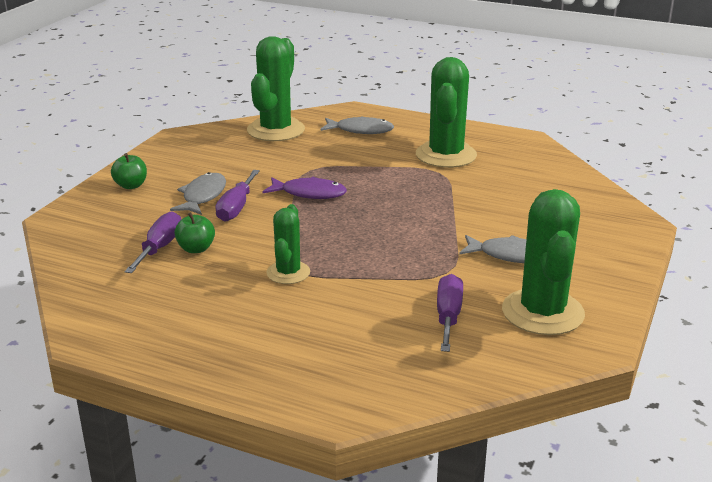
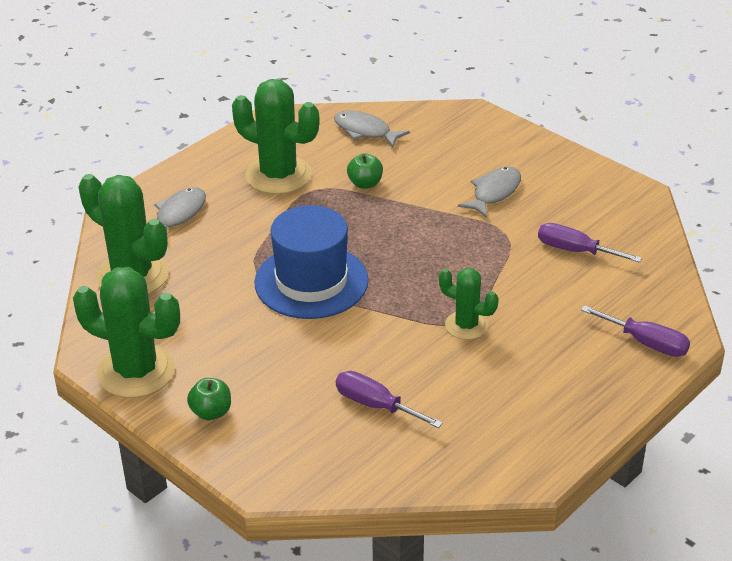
camera: 70 degrees left, 10 degrees up
(196, 249) = (391, 379): green apple -> green apple (365, 184)
(203, 196) = (273, 358): grey fish -> grey fish (365, 131)
(236, 208) = (315, 337): purple screwdriver -> purple screwdriver (646, 343)
(309, 193) = (311, 281): purple fish -> blue hat
(542, 312) = (587, 202): green cactus -> green cactus (136, 371)

